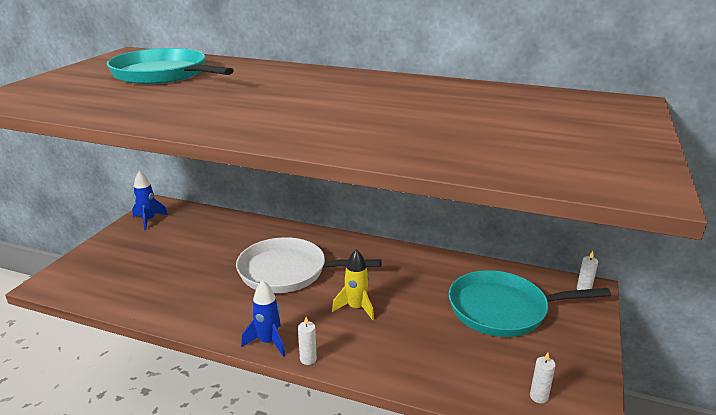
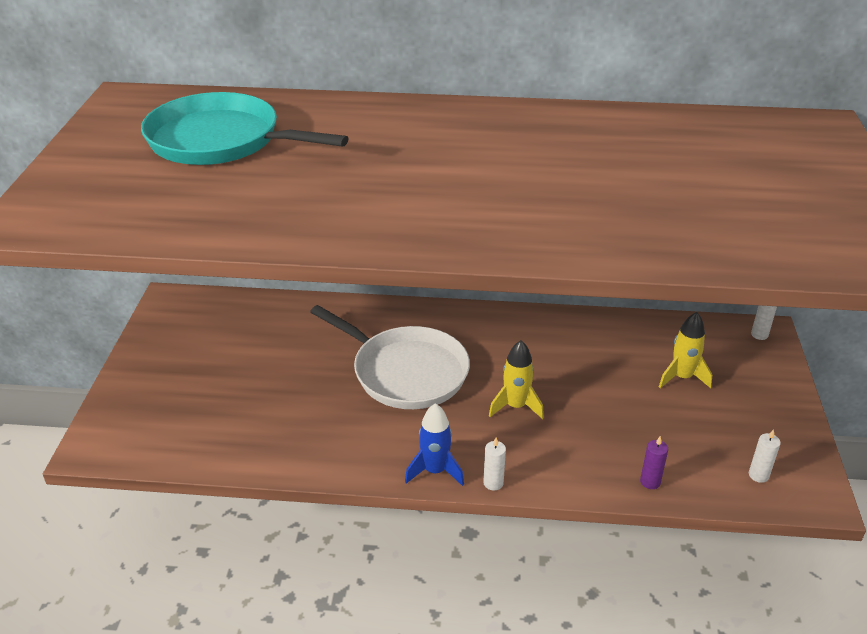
camera: 15 degrees left, 10 degrees up
(149, 220) = (171, 326): blue rocket -> none
(287, 272) = (406, 372): white pan -> white pan turned 135 degrees counterclockwise
(438, 383) = (650, 482): none -> purple candle
(502, 310) = (682, 377): turquoise pan -> yellow rocket

